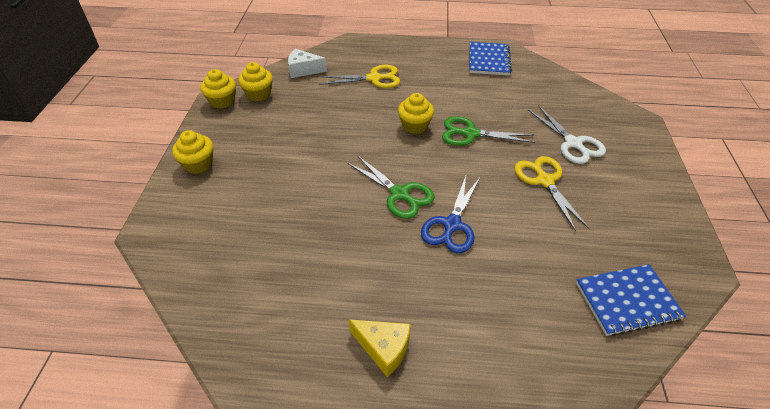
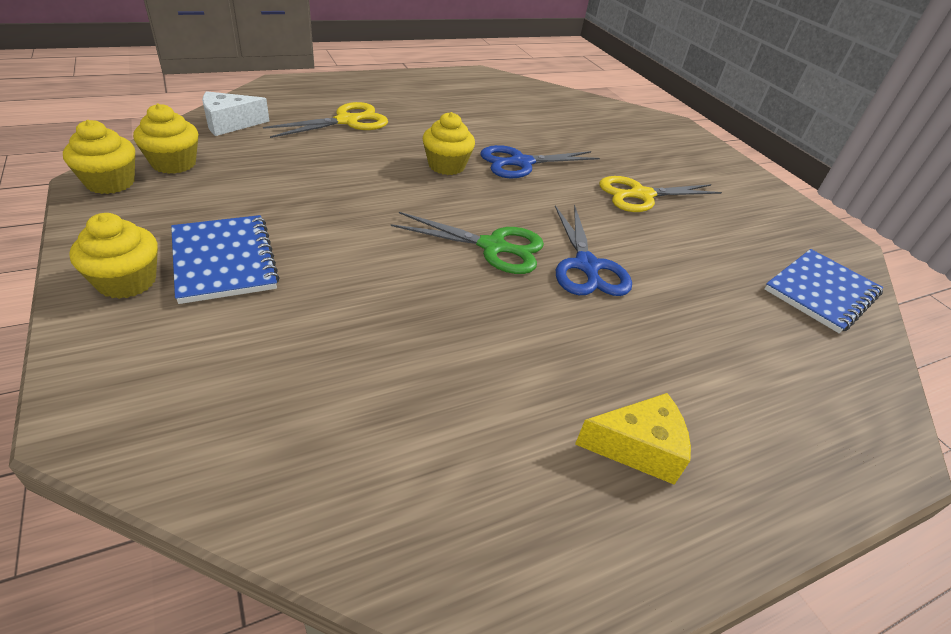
camera: 35 degrees left, 5 degrees down
(470, 134) = (521, 163): green scissors -> blue scissors
(489, 60) = (476, 86): blue notebook -> blue notebook (224, 260)
(544, 181) = (641, 195): yellow scissors -> yellow scissors turned 60 degrees counterclockwise
(573, 143) = (635, 154): white scissors -> none

